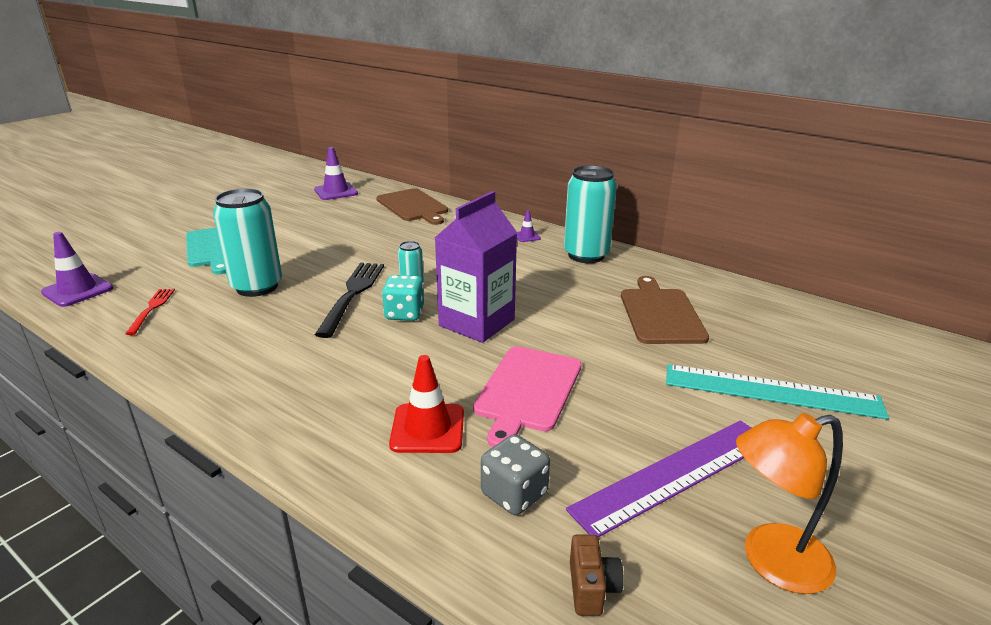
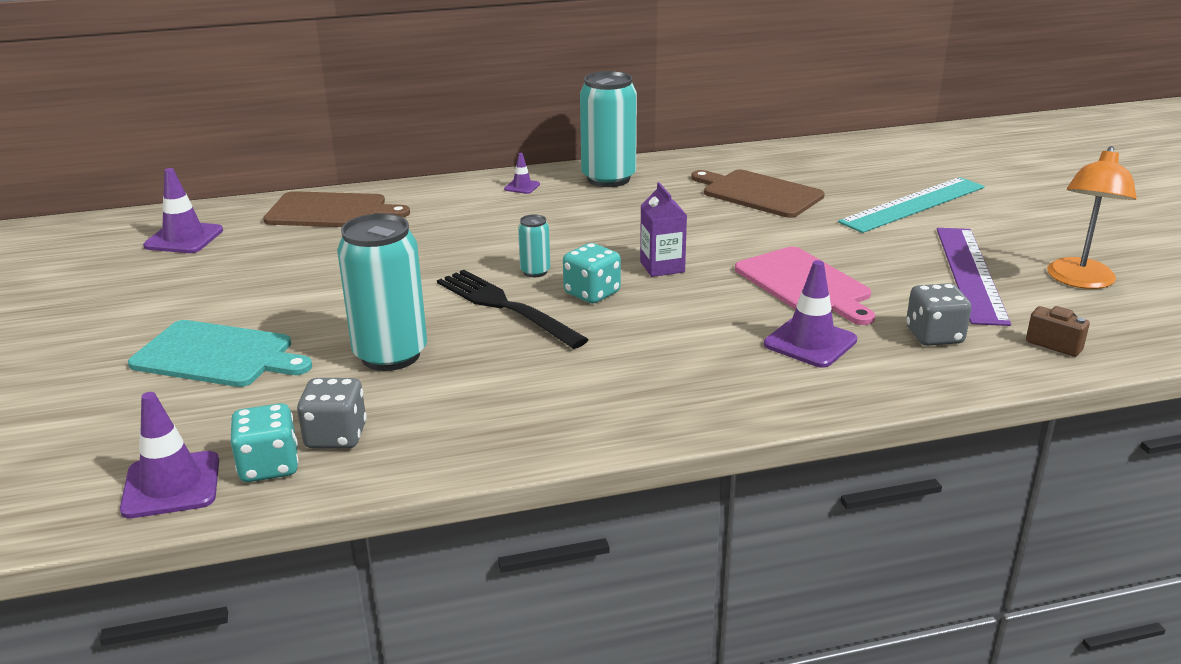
camera: 50 degrees left, 0 degrees up
(109, 305) = (269, 466): none -> turquoise dice
(151, 309) = (336, 436): red fork -> grey dice
(427, 428) = (810, 342): red traffic cone -> purple traffic cone
(476, 323) = (662, 267): purple carton -> purple carton, size x0.56

